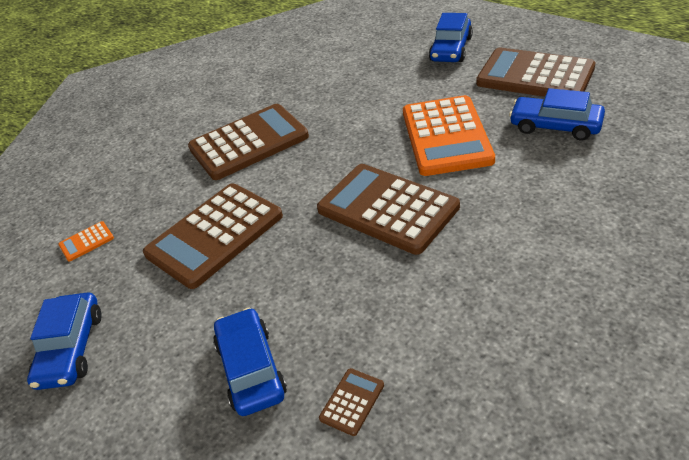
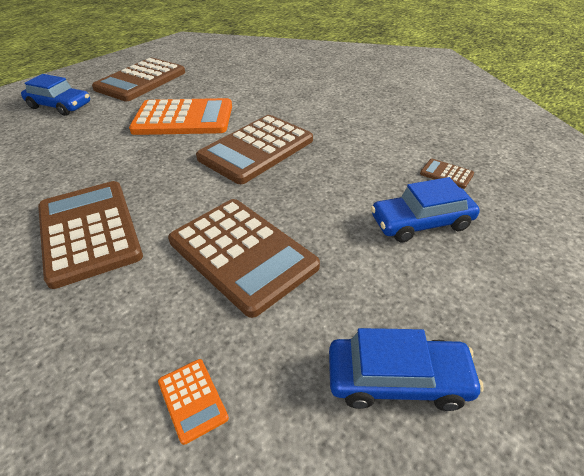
camera: 90 degrees left, 0 degrees up
(555, 126) = (206, 82): blue car -> none

